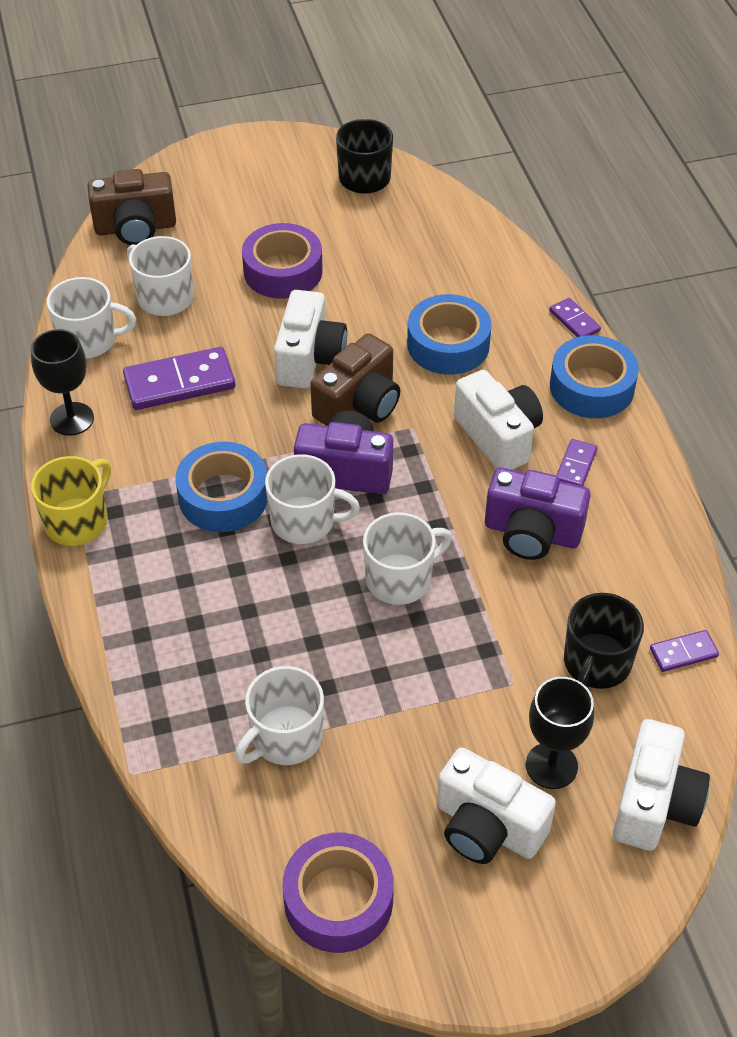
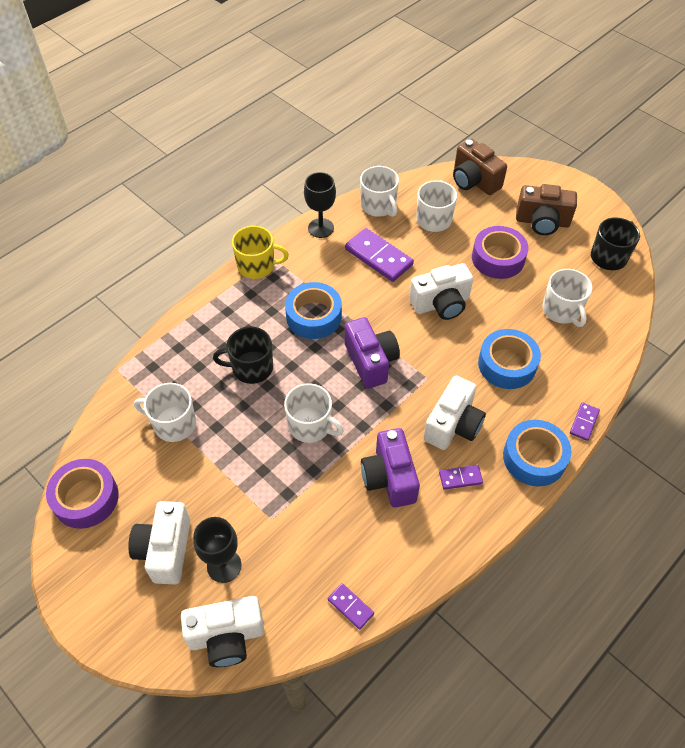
camera: 60 degrees right, 5 degrees up
(304, 521) = (321, 360): white mug -> white mug (562, 310)
(359, 405) = (424, 344): brown camera -> brown camera (542, 222)
(596, 663) = (312, 558): black mug -> black mug (251, 368)

